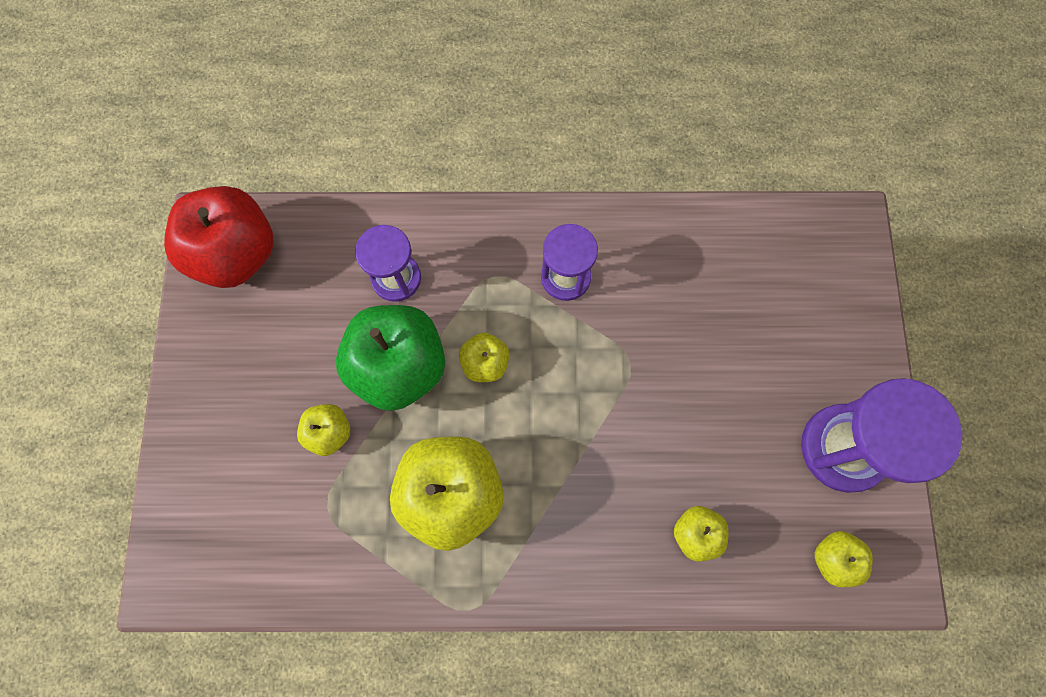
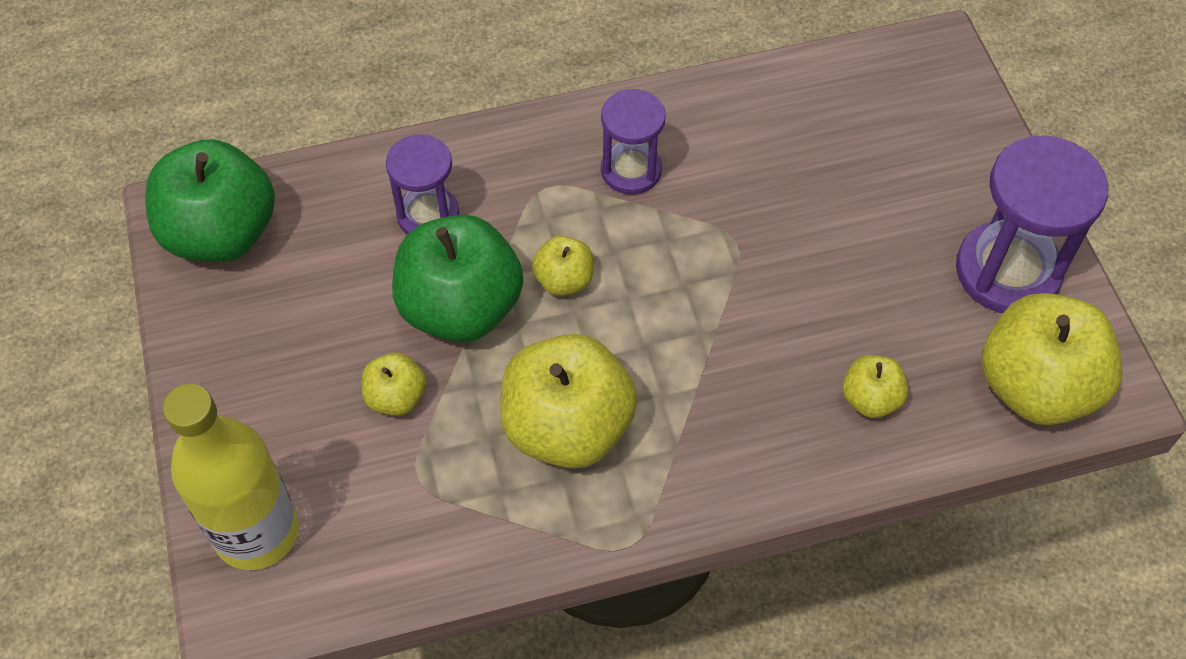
camera: 15 degrees left, 15 degrees down
(197, 519) = (256, 531): none -> yellow bottle
(236, 254) = (221, 233): red apple -> green apple
(833, 559) = (1035, 386): yellow apple -> yellow apple, size x2.05

